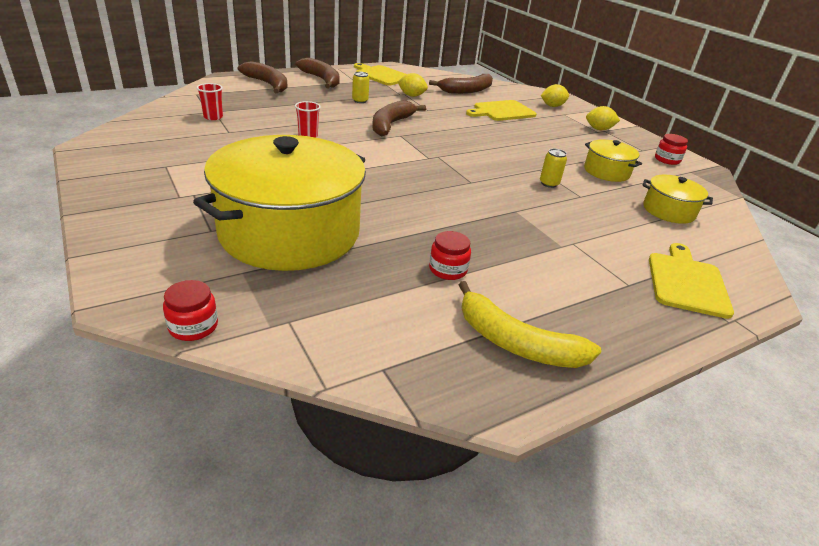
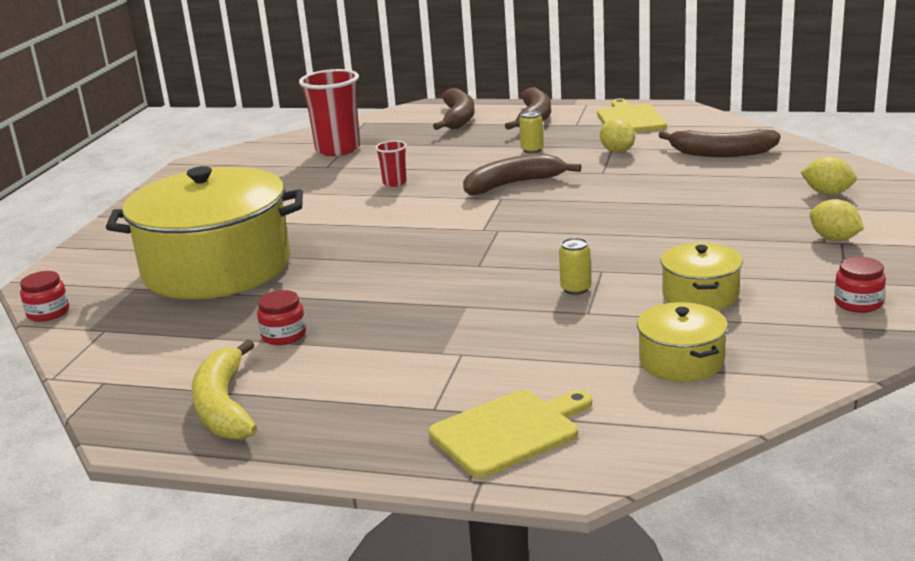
camera: 50 degrees right, 10 degrees down
(213, 117) = (338, 149): red cup -> red cup, size x2.05
(502, 111) = (715, 189): yellow cutting board -> none

